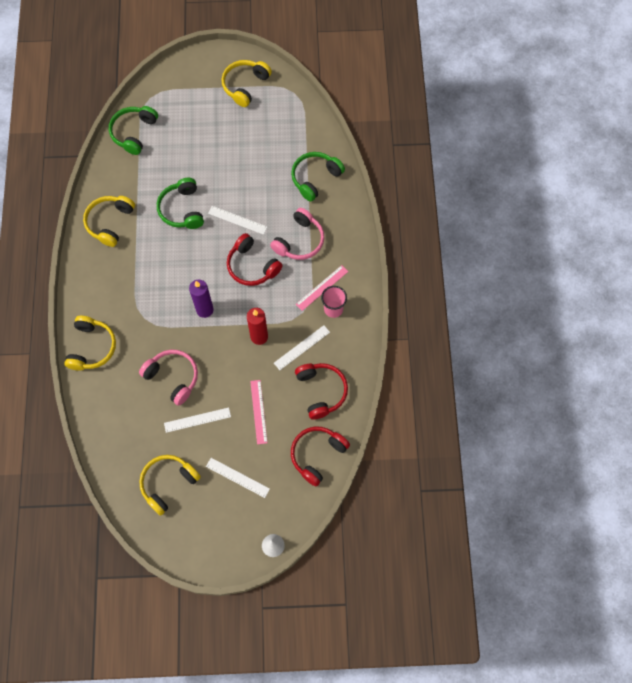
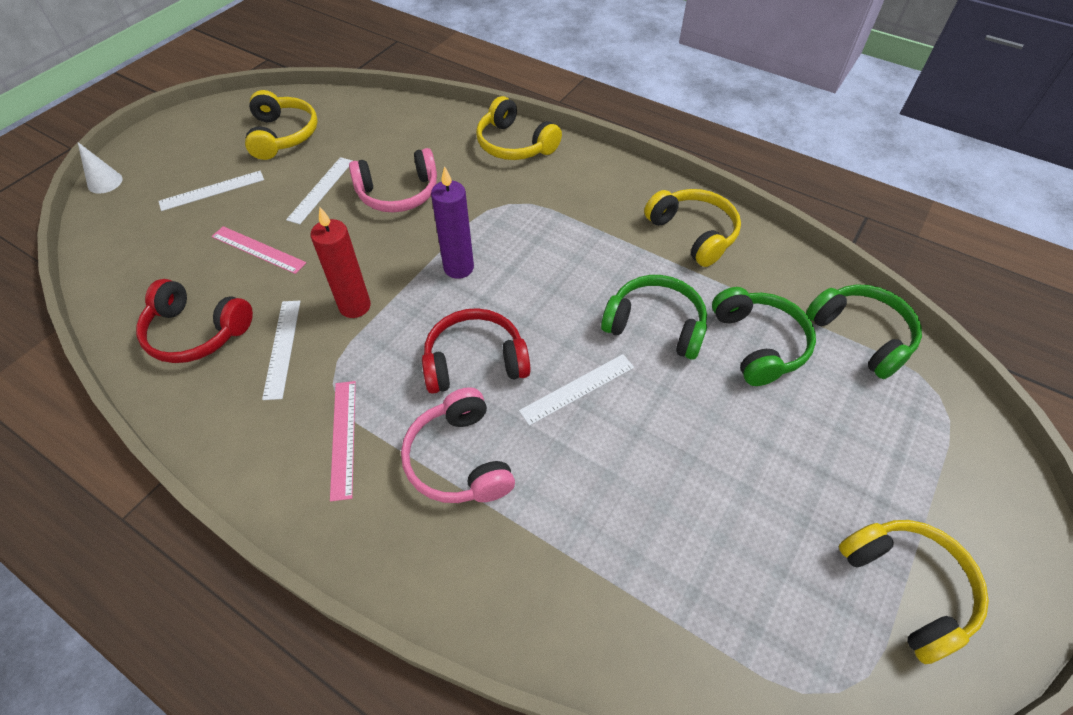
camera: 125 degrees right, 15 degrees down
(315, 178) = (572, 579): green headphones -> green headphones (759, 344)
(317, 455) = (130, 277): red headphones -> none
(333, 309) = (291, 430): pink cup -> none

